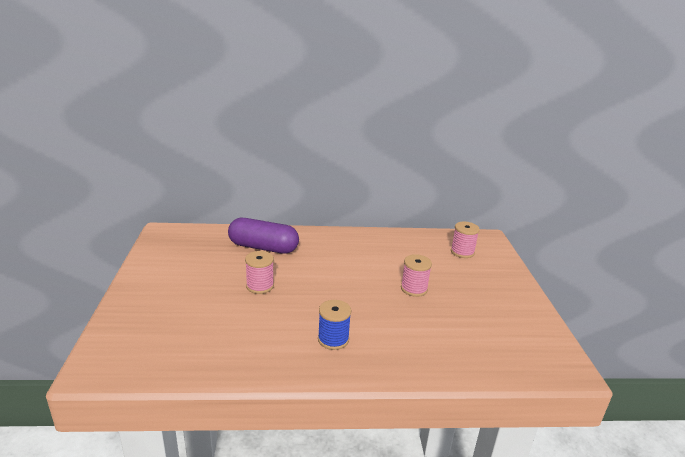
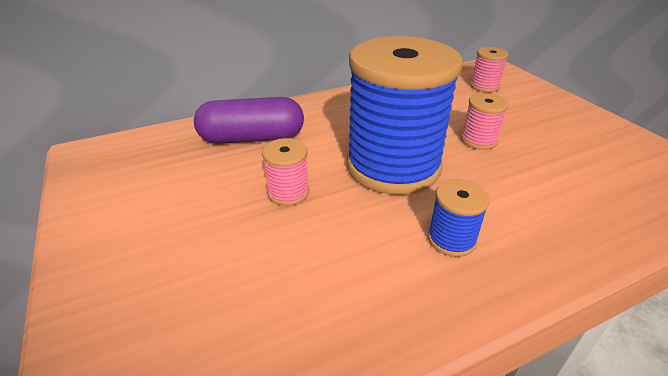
camera: 20 degrees left, 10 degrees up
(337, 289) = (393, 166): none -> blue spool

